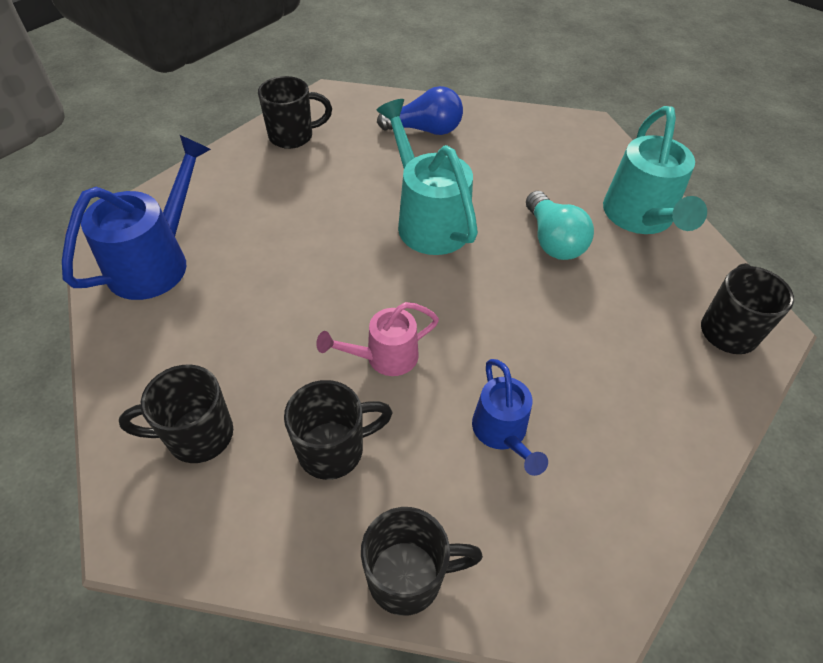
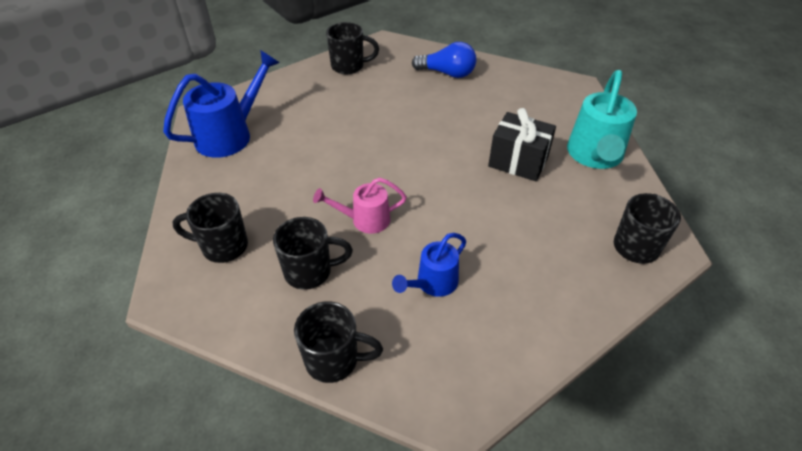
camera: 15 degrees right, 5 degrees down
(428, 220) = (428, 135): turquoise watering can -> none
(502, 433) = (432, 283): blue watering can -> blue watering can turned 45 degrees clockwise
(552, 240) = (518, 162): turquoise light bulb -> black gift

